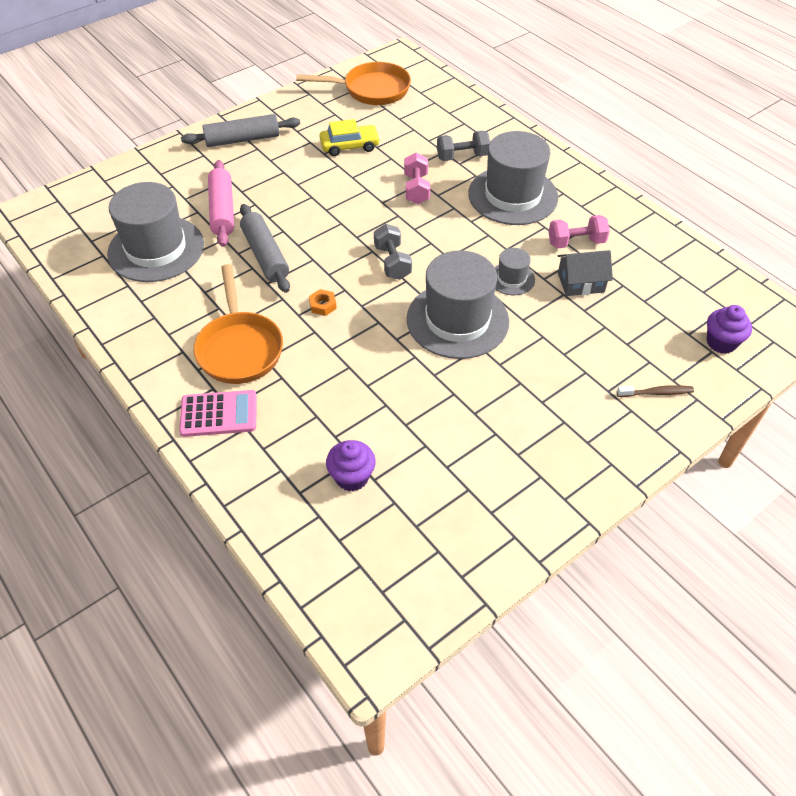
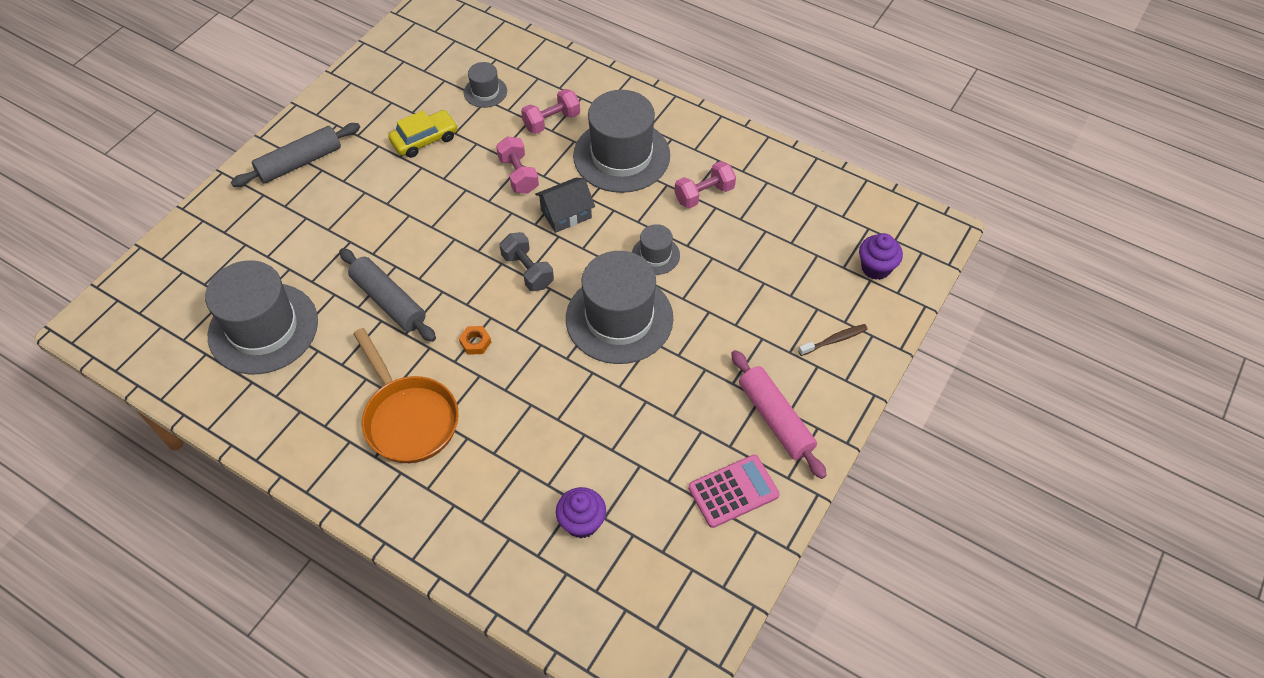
camera: 20 degrees left, 5 degrees up
(219, 414) = (419, 499): pink calculator -> pink calculator (733, 491)
(222, 210) = (317, 259): pink rolling pin -> pink rolling pin (775, 419)
(371, 90) = (419, 60): orange pan -> none
(415, 123) = (485, 92): none -> grey hat
(462, 156) = (551, 121): grey dumbbell -> pink dumbbell
(581, 283) = (724, 240): grey house -> grey house (566, 214)

